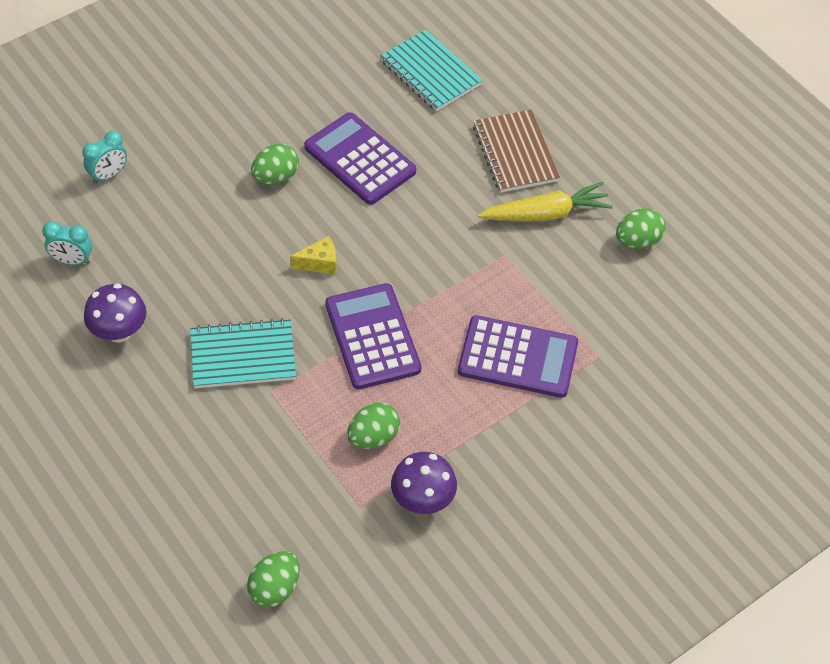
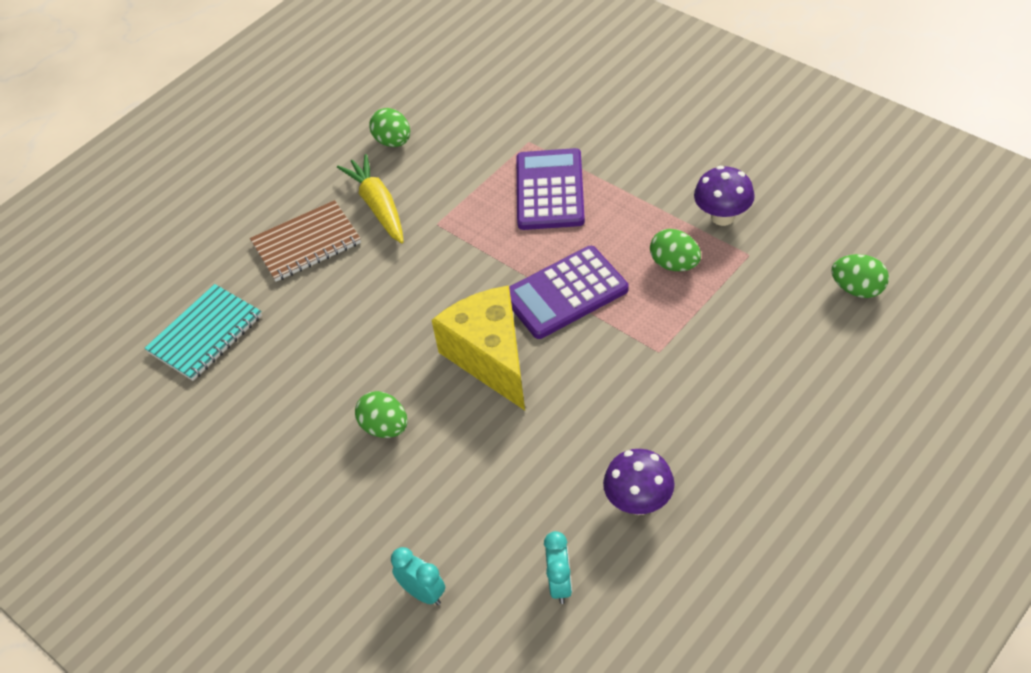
camera: 95 degrees left, 5 degrees down
(243, 356) = (626, 385): turquoise notebook -> none
(319, 263) = (490, 357): yellow cheese -> yellow cheese, size x2.40
(360, 159) = (342, 361): purple calculator -> none

